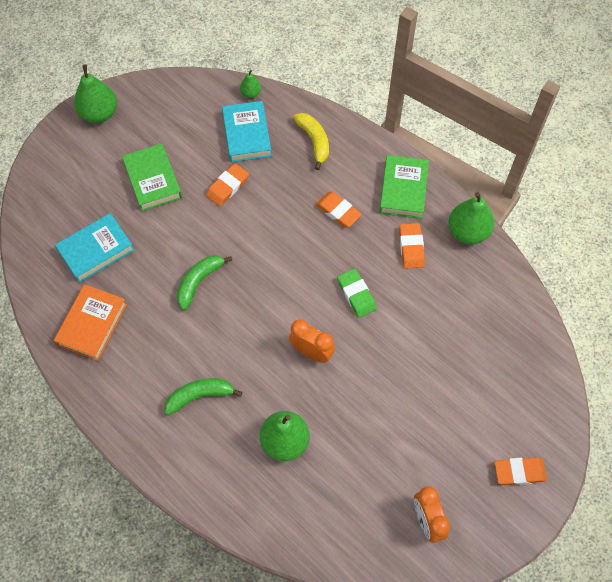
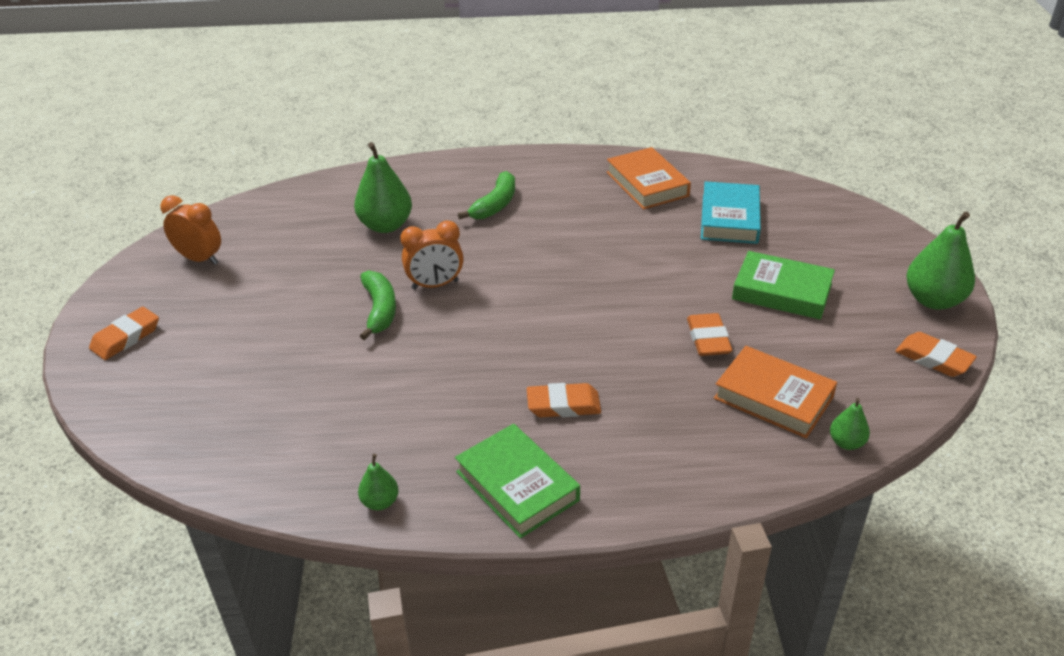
camera: 135 degrees right, 25 degrees down
(199, 282) = (609, 259): green banana -> green banana (379, 310)
(246, 135) = (773, 397): turquoise book -> orange book
(314, 141) = (694, 452): yellow banana -> none
(356, 294) = (445, 351): green eraser -> none
(411, 247) = (434, 433): orange eraser -> orange eraser (933, 359)
(468, 232) = (380, 502): green pear -> green pear, size x0.51

